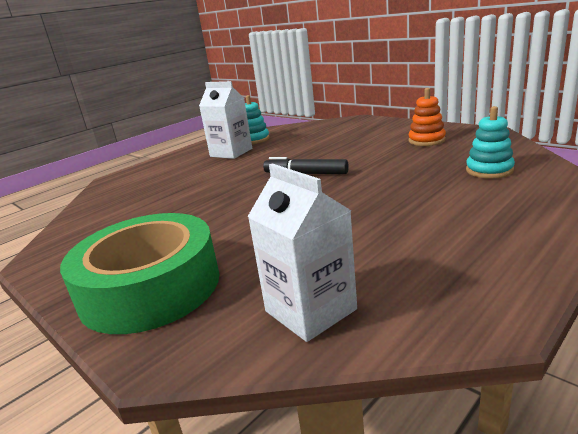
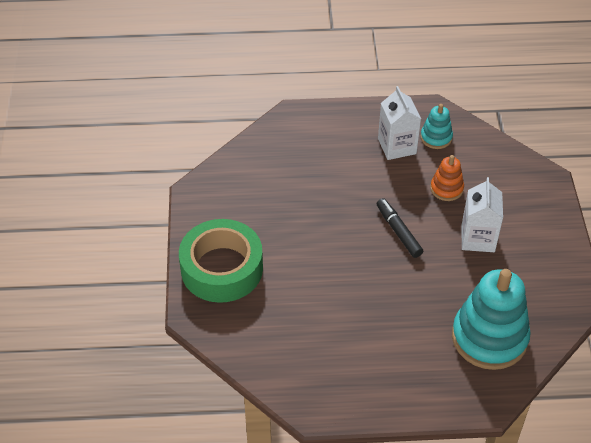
camera: 40 degrees right, 25 degrees up
(310, 310) = (263, 346): white carton -> white carton (478, 238)
(426, 140) = (526, 266): orange stacking toy -> orange stacking toy (446, 189)
(489, 170) = (489, 338): turquoise stacking toy -> turquoise stacking toy, size x2.06

